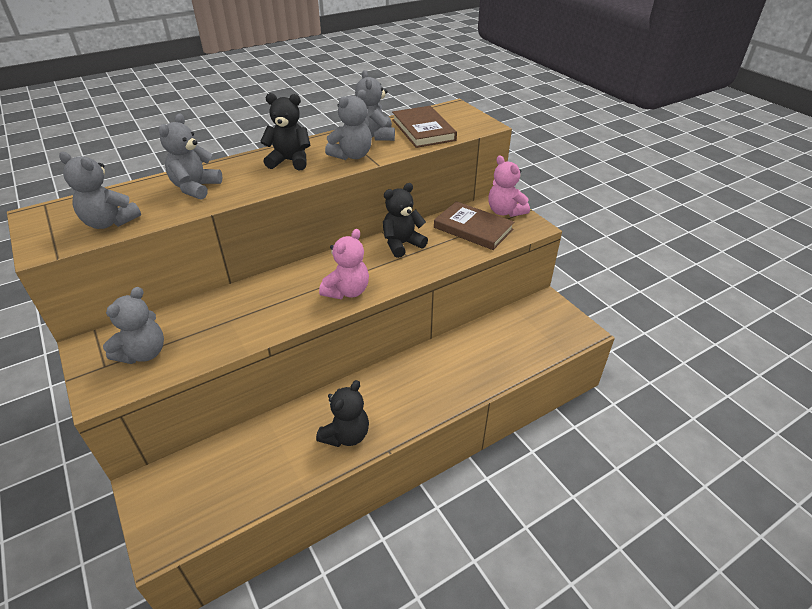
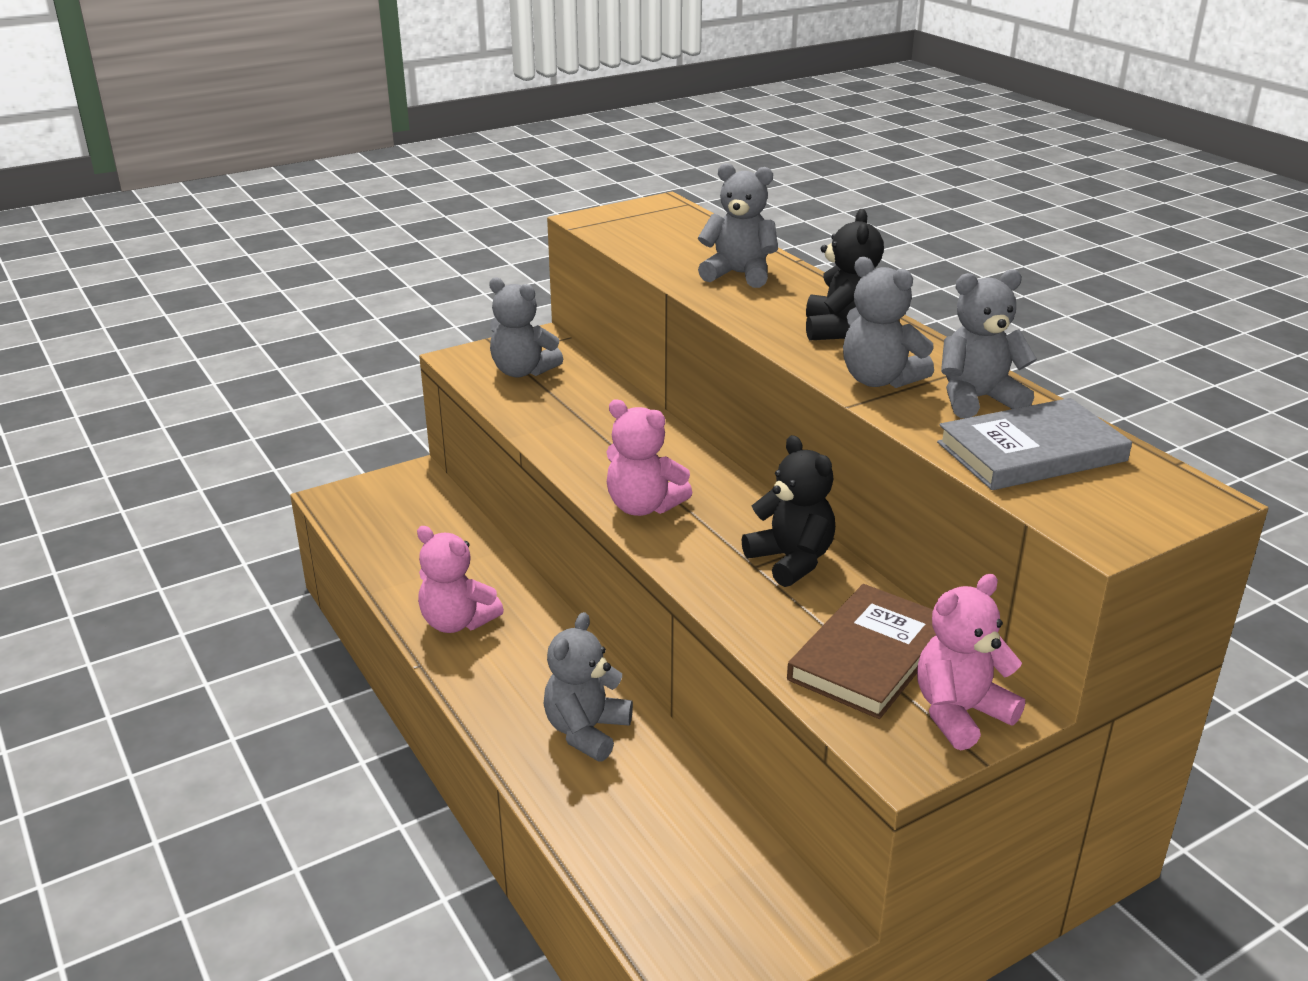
camera: 90 degrees right, 10 degrees down
(110, 222) = (644, 240): grey teddy bear -> grey teddy bear (586, 731)
(346, 435) = (457, 622): black teddy bear -> pink teddy bear
(423, 130) = (1031, 452): brown book -> grey book

